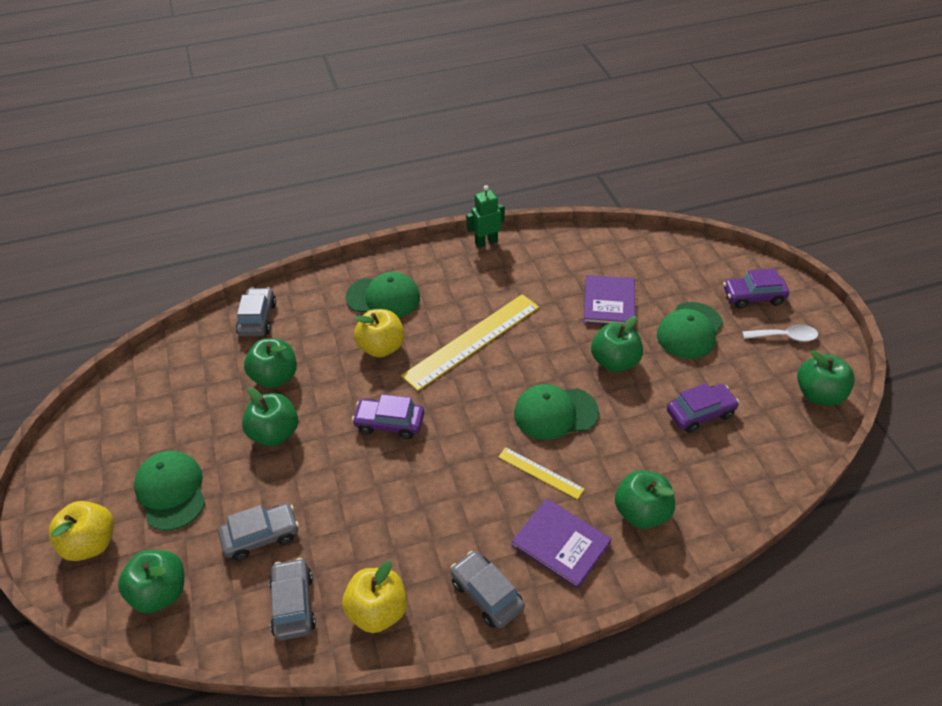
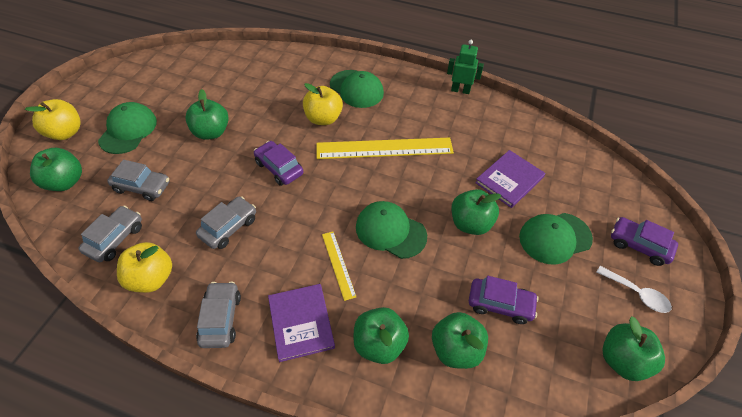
camera: 35 degrees right, 5 degrees up
(257, 319) = (272, 61): grey car -> grey car (229, 227)
(275, 377) = (246, 100): green apple -> green apple (456, 349)

